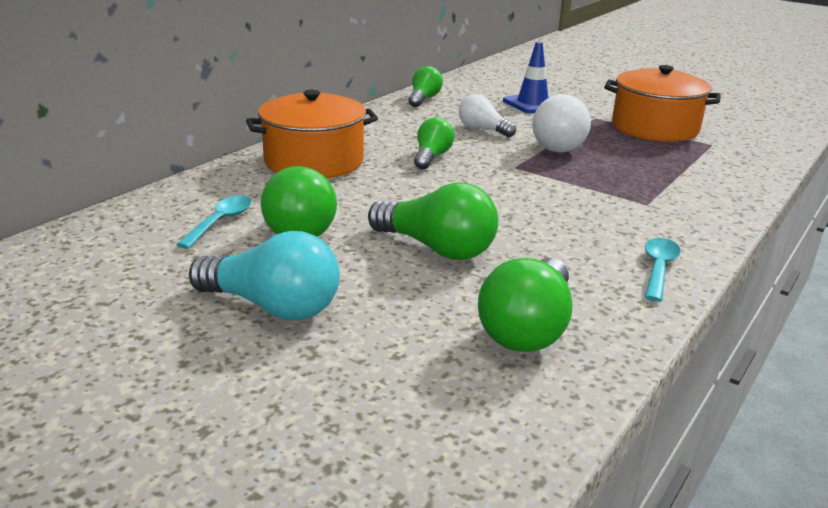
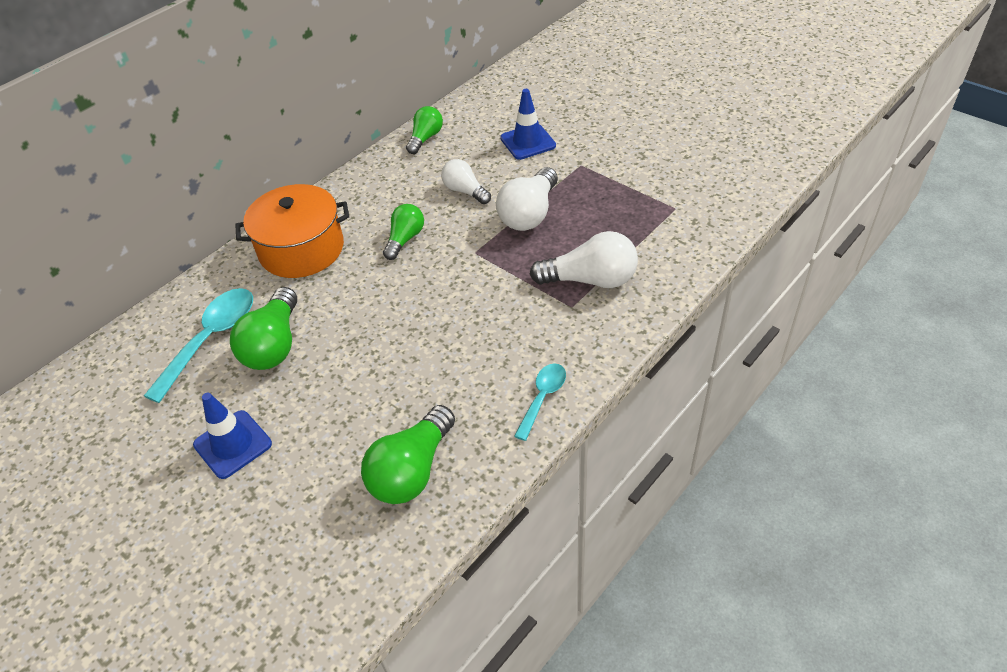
camera: 10 degrees right, 20 degrees up
(221, 222) = (211, 339): turquoise spoon -> turquoise spoon, size x1.70
(273, 306) = (233, 444): turquoise light bulb -> blue traffic cone
(437, 248) = (372, 372): green light bulb -> none
(654, 128) = (631, 181): orange pot -> none
(655, 186) = (590, 280): none -> white light bulb

